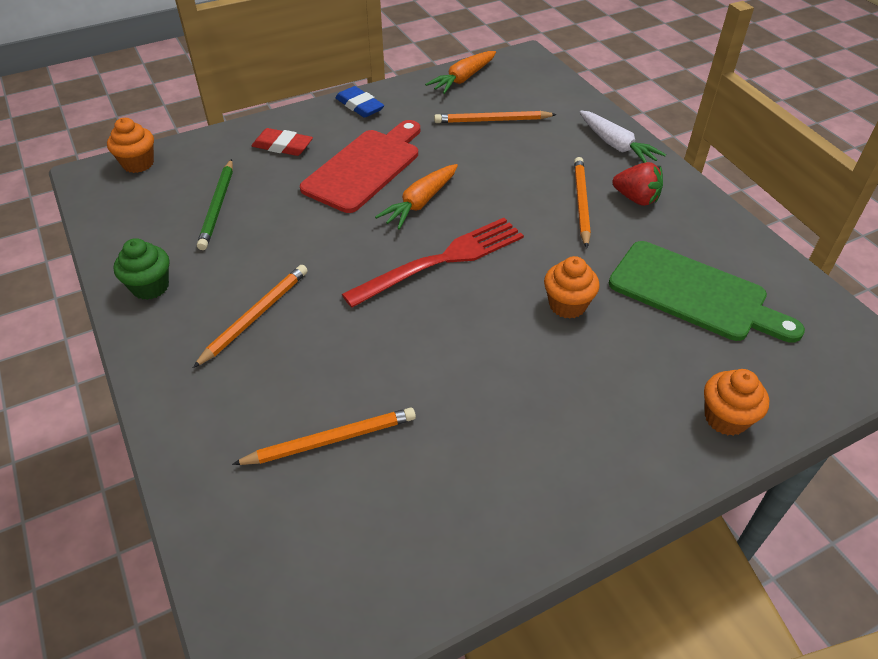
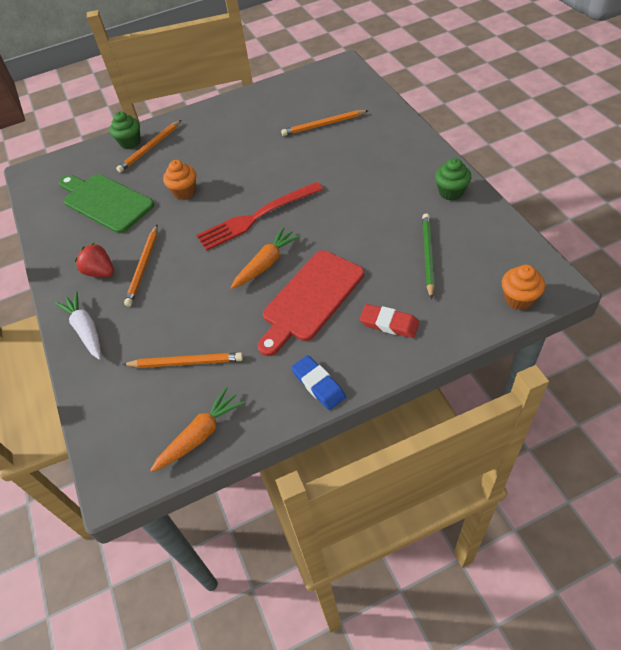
camera: 170 degrees left, 5 degrees up
(255, 316) = (375, 177): orange pencil -> orange pencil (150, 148)
(725, 418) = (130, 142): orange cupcake -> green cupcake

